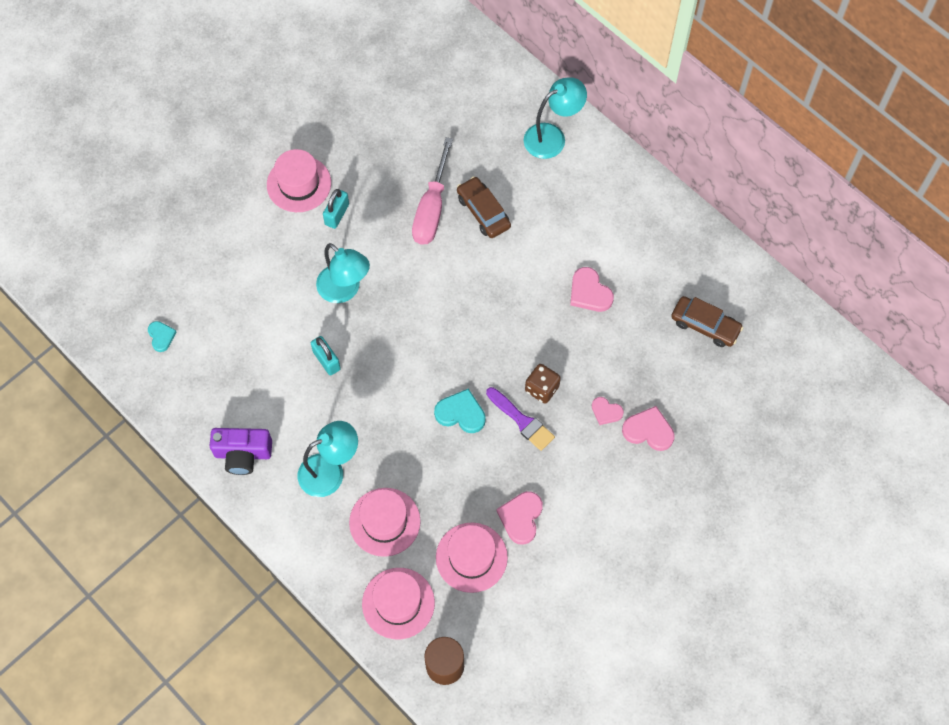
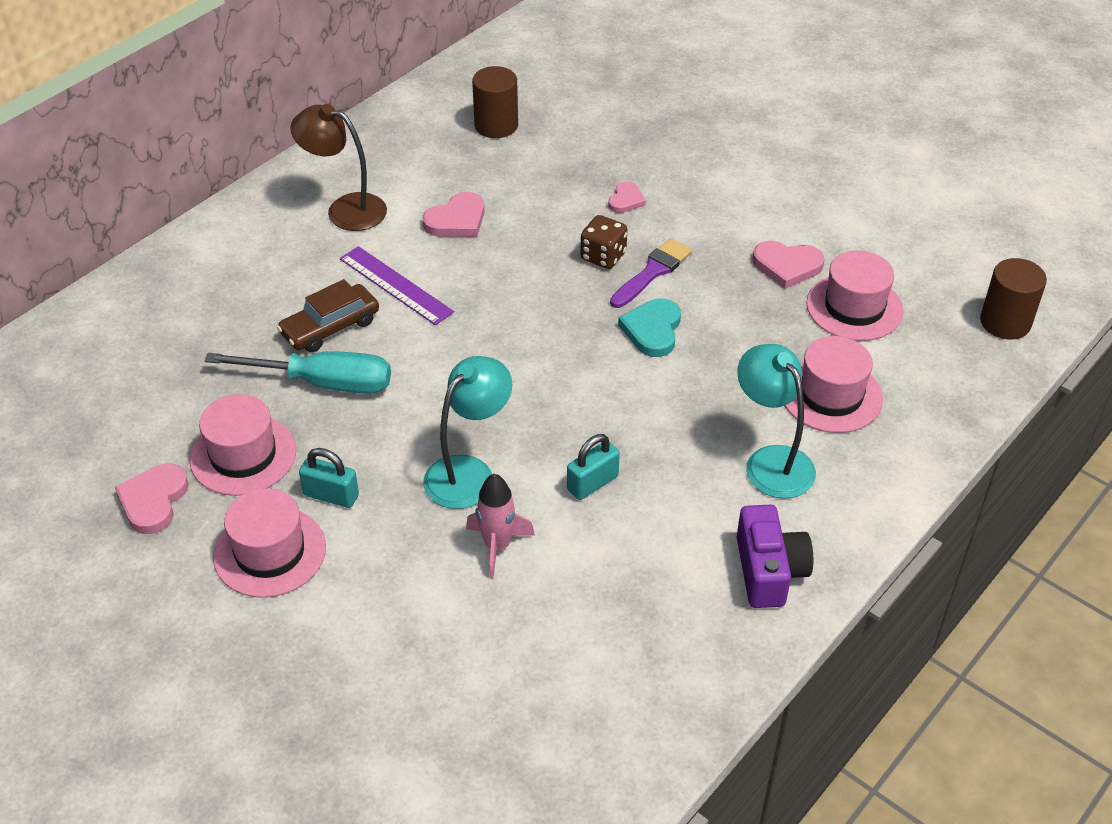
camera: 95 degrees left, 20 degrees down
(161, 336) = (577, 717): turquoise heart -> none
(285, 303) = (497, 546): none -> pink rocket
(398, 603) = (940, 372): pink hat -> pink hat (243, 455)
(432, 209) = (323, 383): pink screwdriver -> turquoise screwdriver
(522, 251) = (396, 285): none -> purple ruler
(552, 137) = (207, 264): turquoise lamp -> none
(606, 220) = (345, 209): none -> brown lamp
(648, 430) = (644, 165): pink heart -> pink heart (153, 501)
(705, 325) = (496, 125): brown car -> brown cylinder

